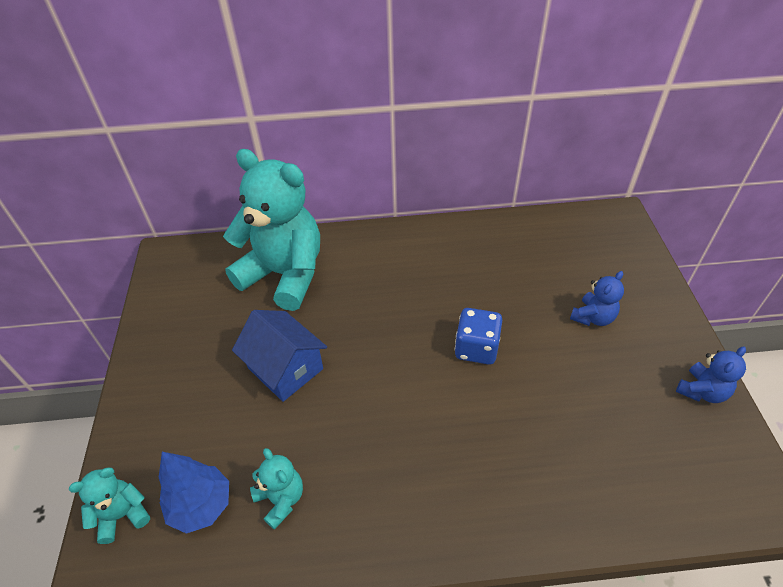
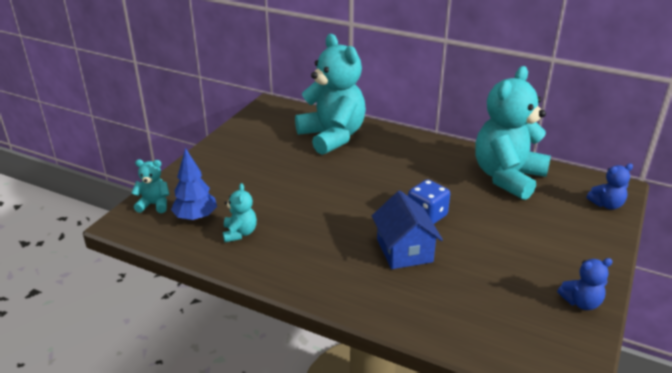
camera: 30 degrees right, 15 degrees down
(285, 368) = (293, 179): blue house -> blue house (404, 250)
(514, 250) = (507, 177): none -> turquoise teddy bear
(593, 317) = (532, 232): blue teddy bear -> blue teddy bear (606, 204)

